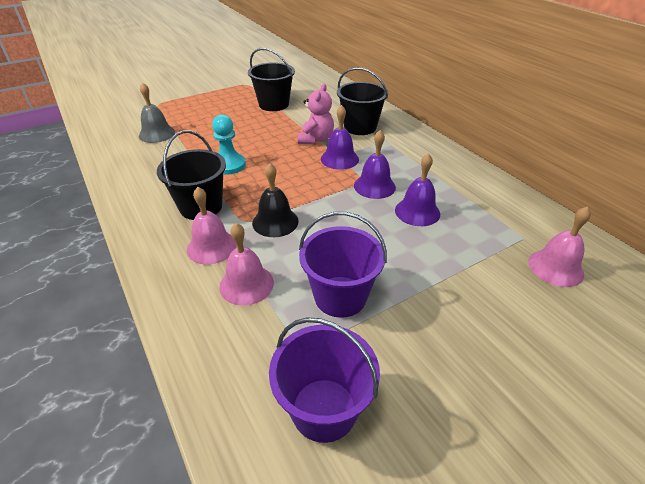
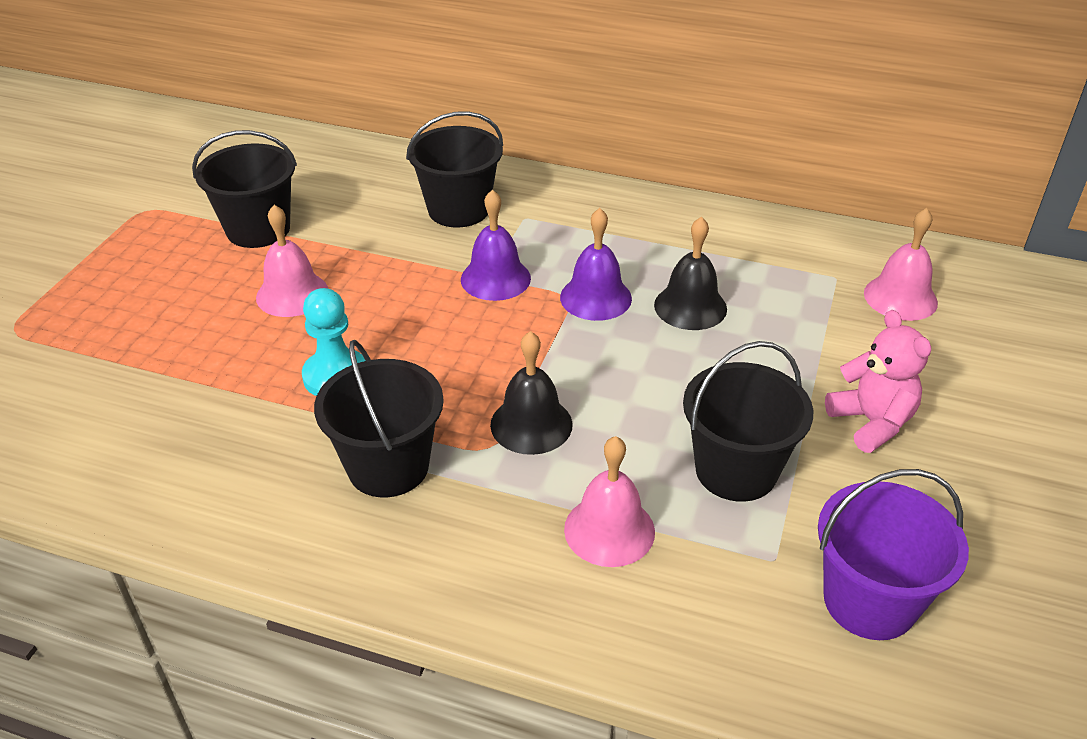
camera: 40 degrees left, 0 degrees up
(157, 134) = (108, 388): grey bell -> none
(211, 247) = (492, 513): pink bell -> pink bell (292, 294)
(316, 139) = (418, 263): pink teddy bear -> pink teddy bear (871, 422)
(340, 296) = (736, 470): purple bucket -> black bucket
(417, 211) = (690, 306): purple bell -> black bell

